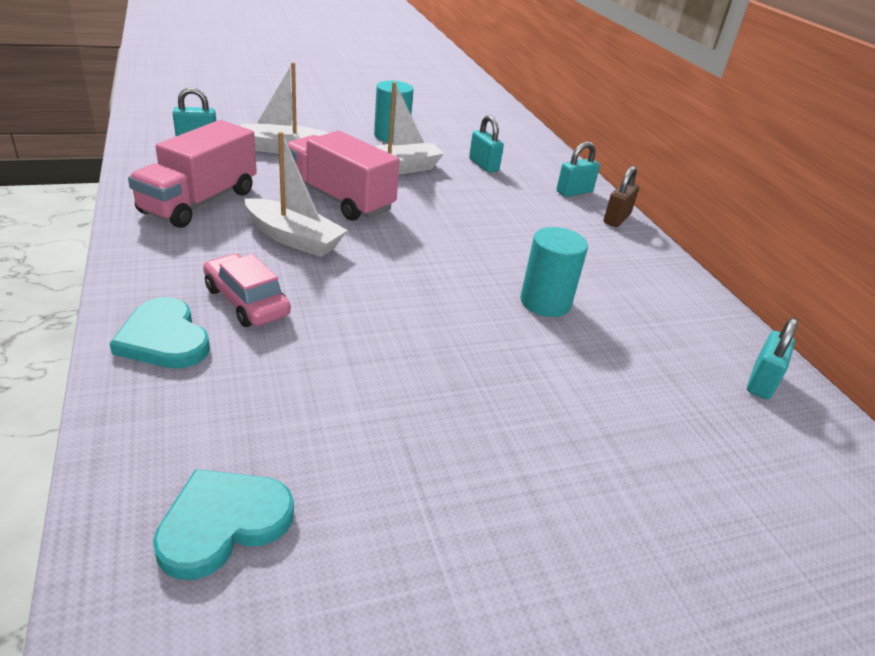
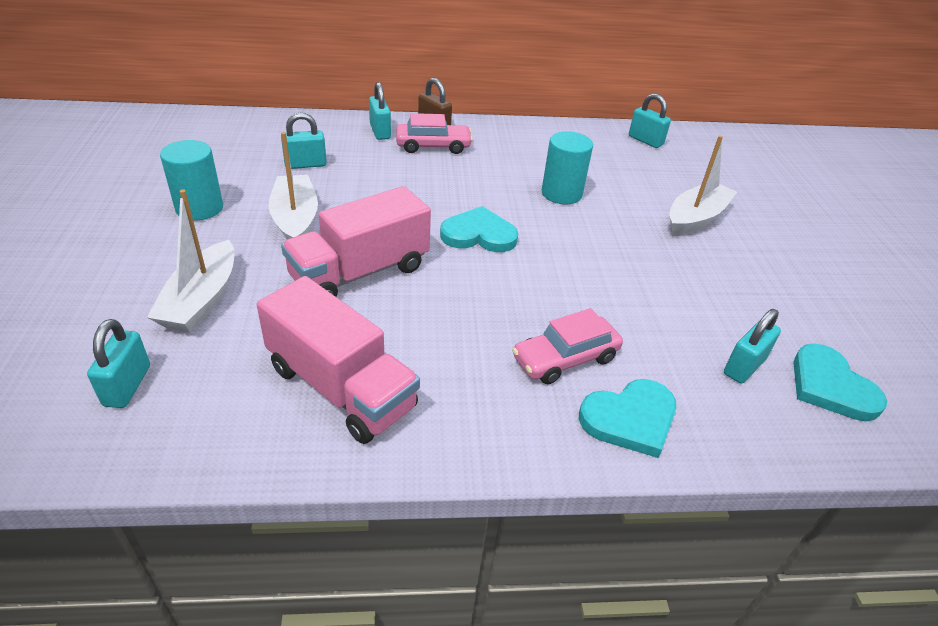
camera: 75 degrees left, 5 degrees up
(252, 435) = (744, 366): none -> turquoise padlock
(294, 238) = (446, 315): white boat -> white boat (695, 219)
(426, 251) = (479, 234): none -> turquoise heart
(574, 220) = (433, 146): none -> pink car

